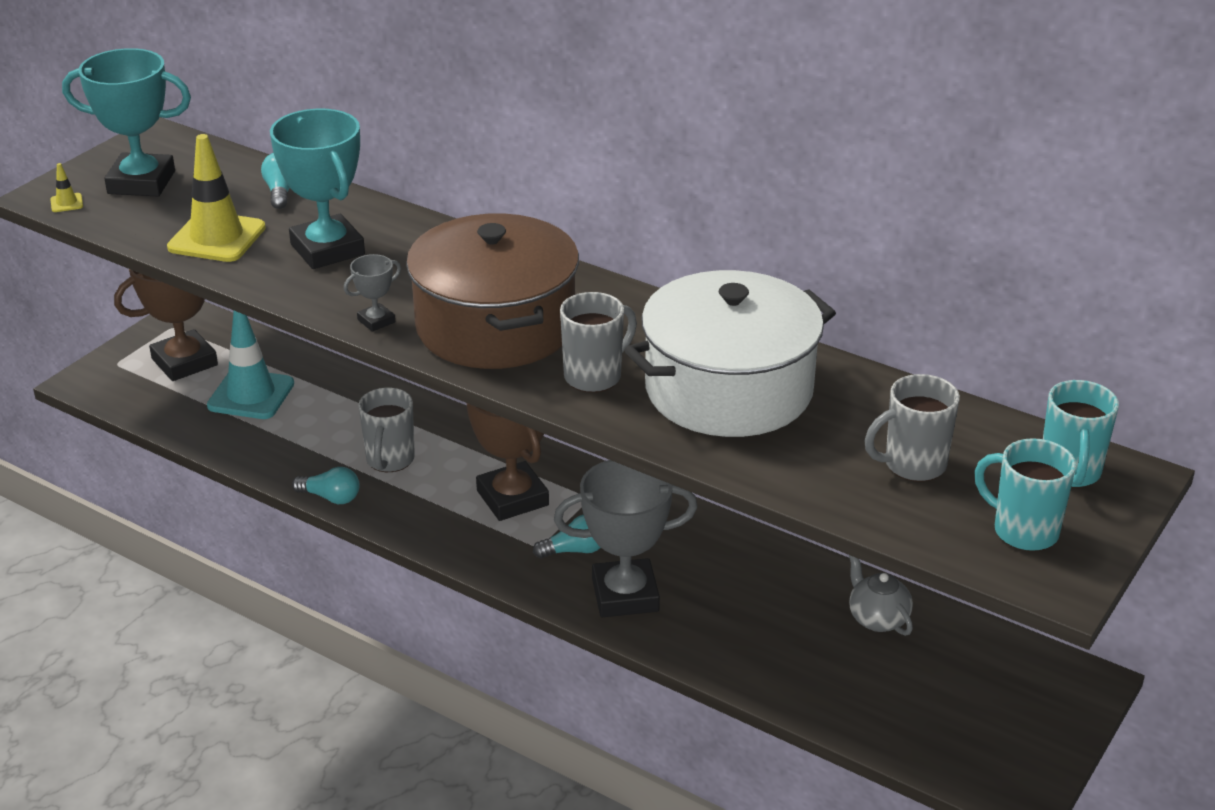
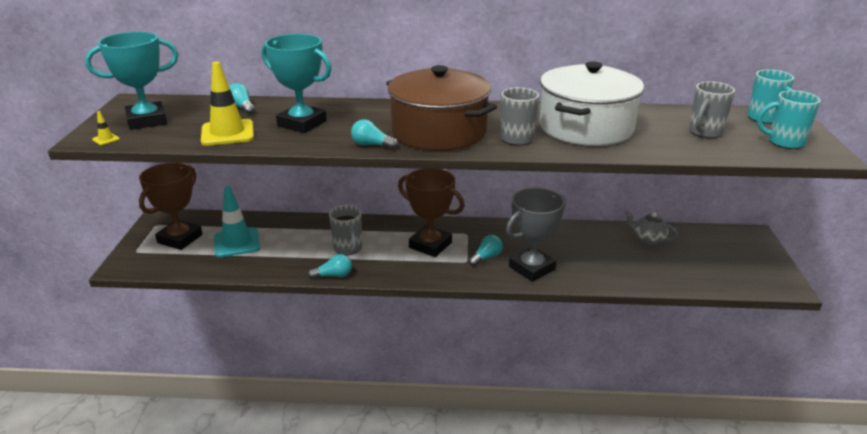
camera: 30 degrees left, 5 degrees down
(376, 321) = (371, 145): grey trophy -> turquoise light bulb

